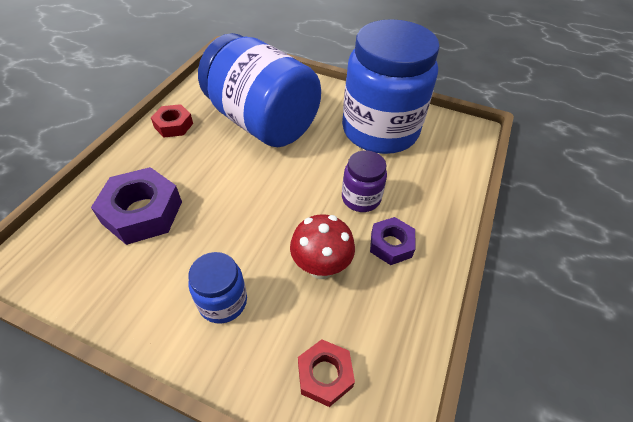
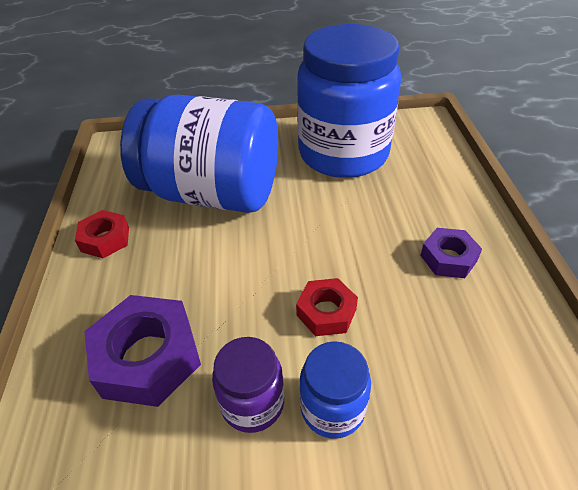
camera: 25 degrees left, 5 degrees down
(321, 267) = (402, 314): red mushroom -> none
(325, 375) = (501, 423): red nut -> red nut (326, 312)
(361, 198) = (381, 226): purple jar -> purple jar (252, 403)

